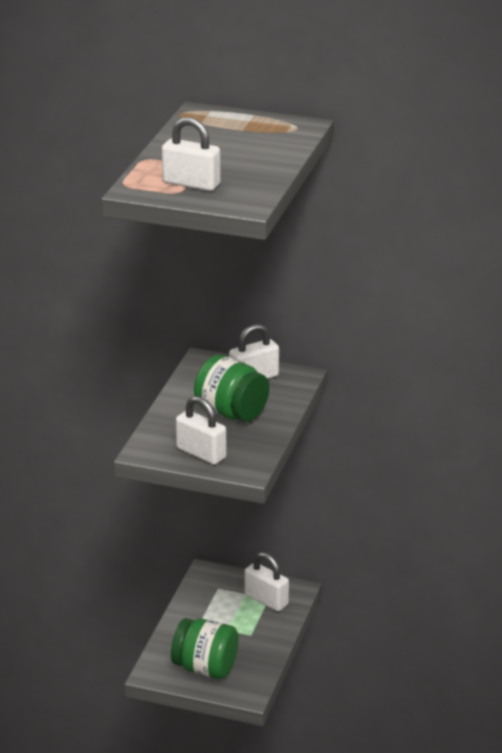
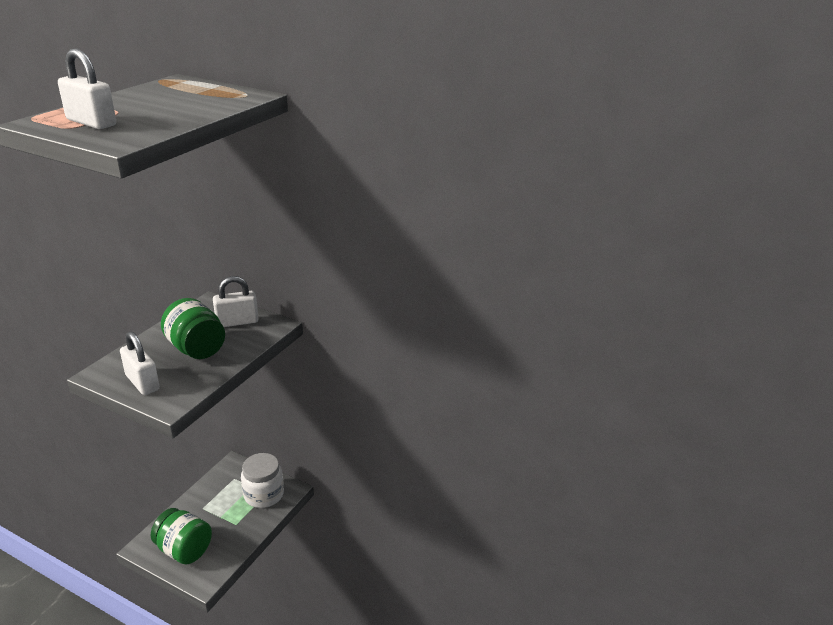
camera: 10 degrees right, 0 degrees up
(266, 600) = (264, 494): white padlock -> white jar

